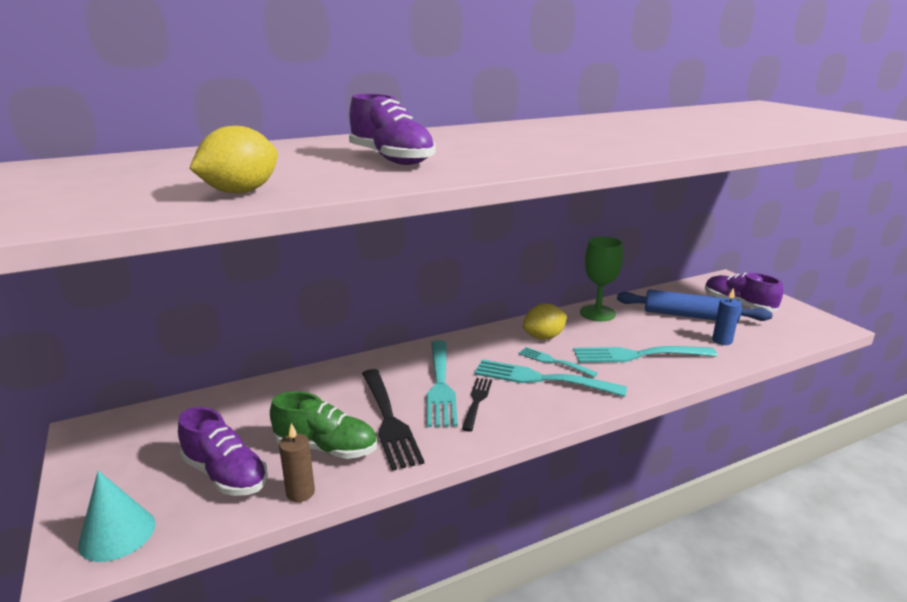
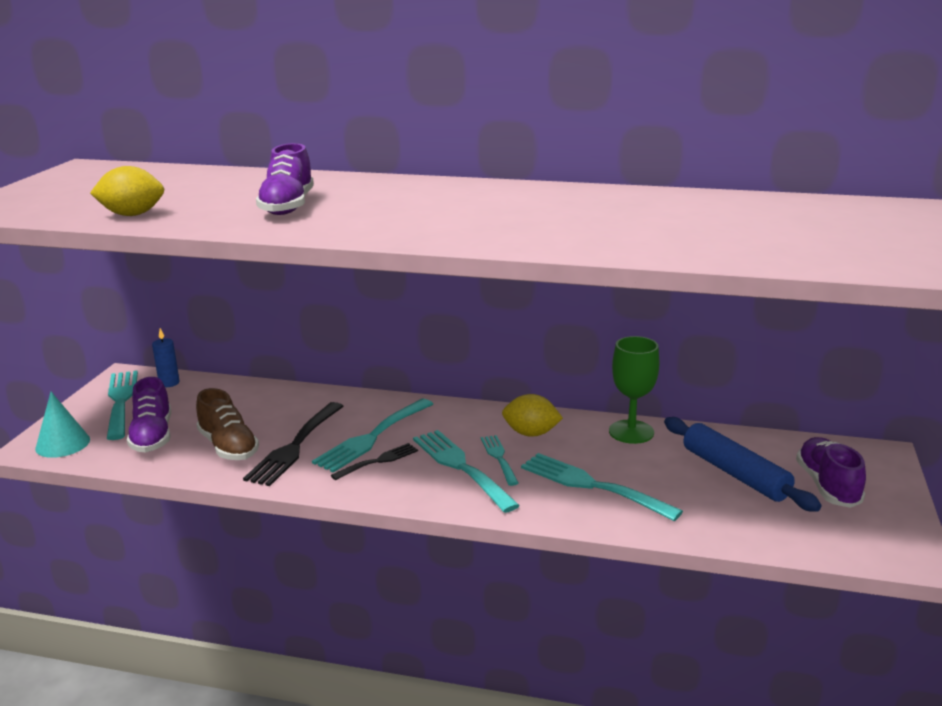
camera: 40 degrees right, 0 degrees up
(126, 457) = (121, 401): none -> turquoise fork
(300, 493) = (174, 467): brown candle -> none
(326, 448) = (228, 447): green shoe -> brown shoe
(722, 341) = (718, 511): blue candle -> blue candle (169, 383)

